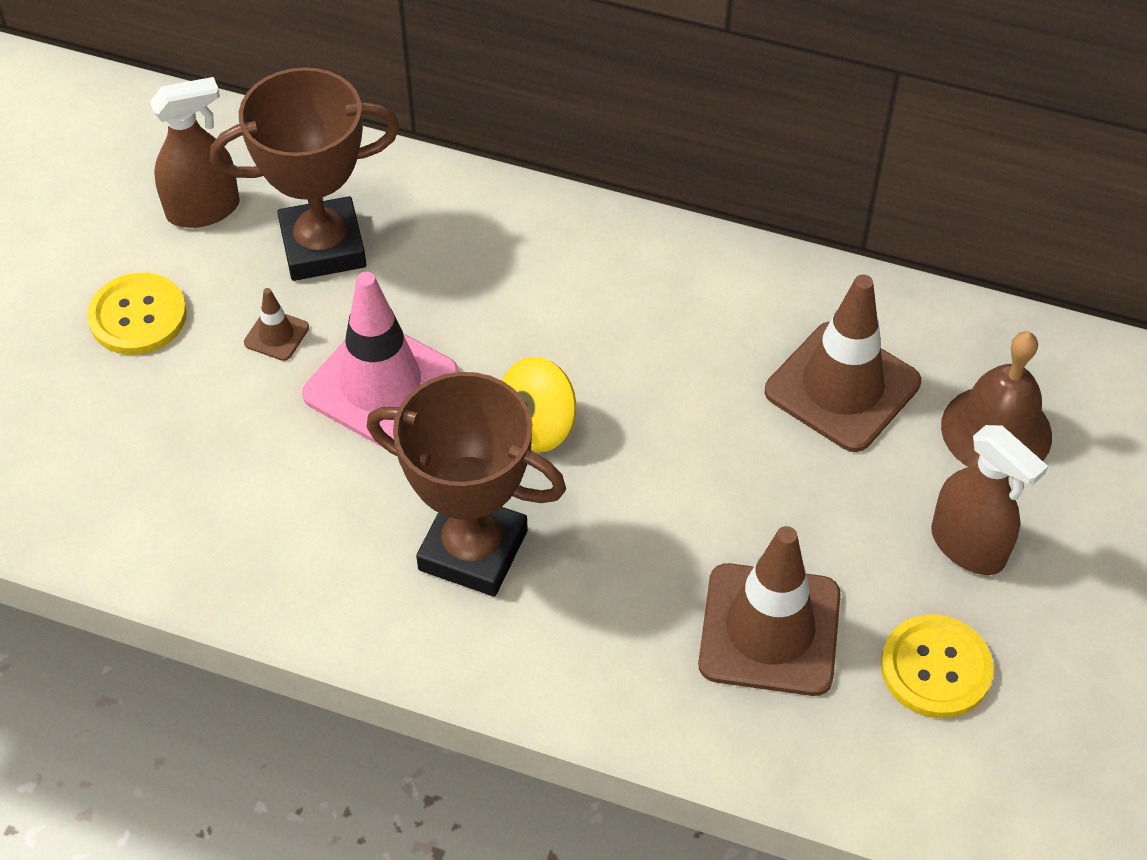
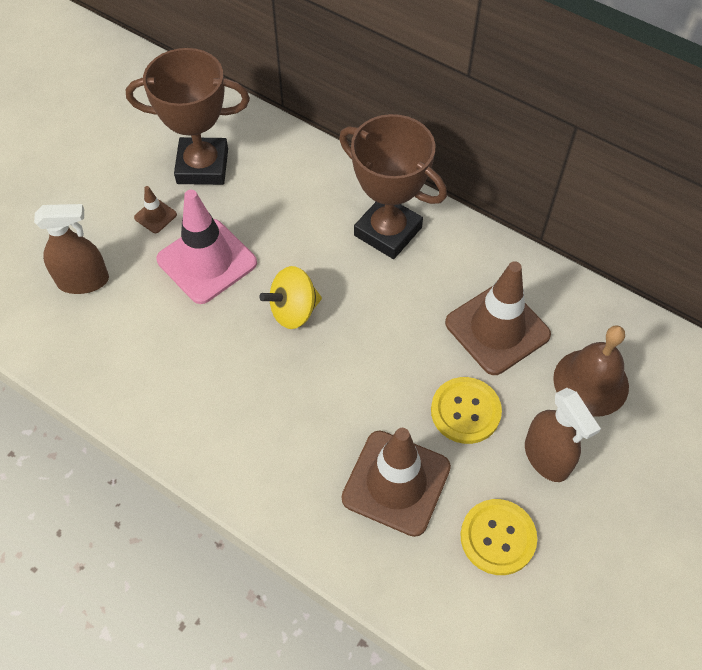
camera: 15 degrees right, 5 degrees up
(138, 316) = (79, 186): yellow button -> yellow button (465, 411)
(203, 210) = (140, 128): brown spray bottle -> brown spray bottle (83, 281)
(473, 550) = (226, 382): brown trophy -> brown trophy (388, 231)

